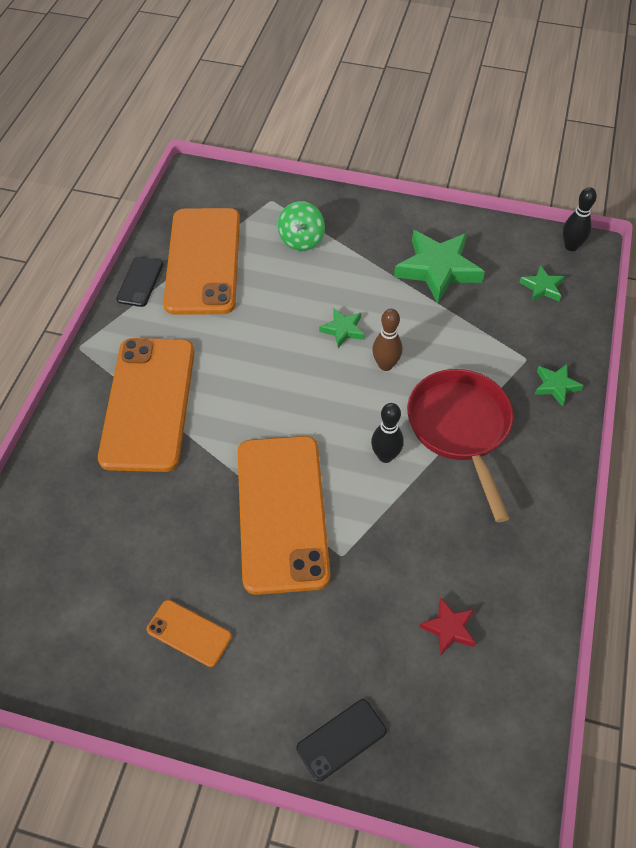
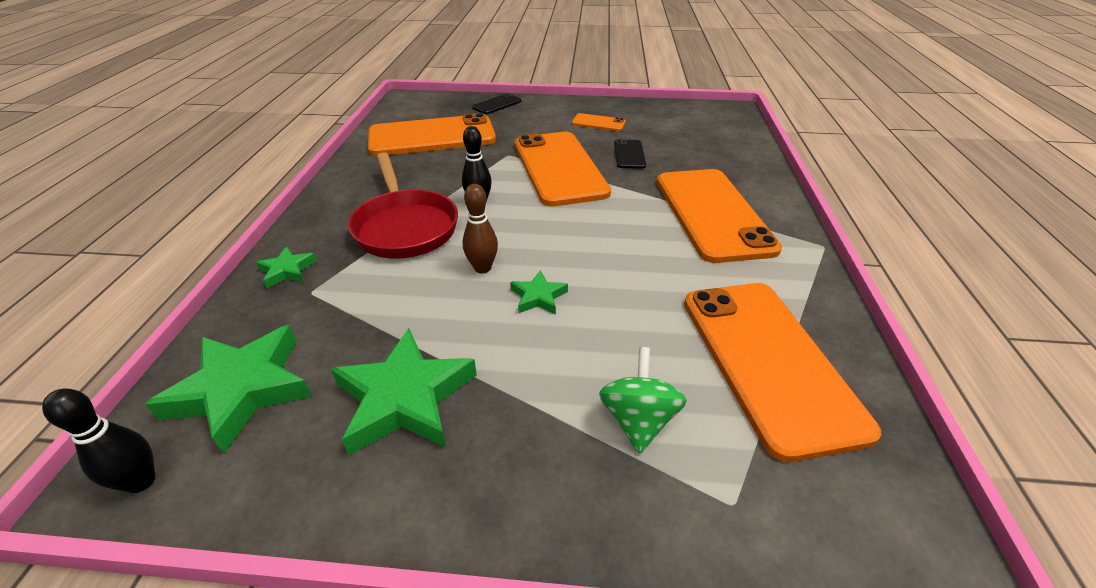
camera: 170 degrees right, 15 degrees down
(140, 282) = (828, 321): black phone -> black phone (629, 154)
(449, 628) = (432, 137): red star -> orange phone
(542, 287) = (242, 390): green star -> green star, size x2.01

